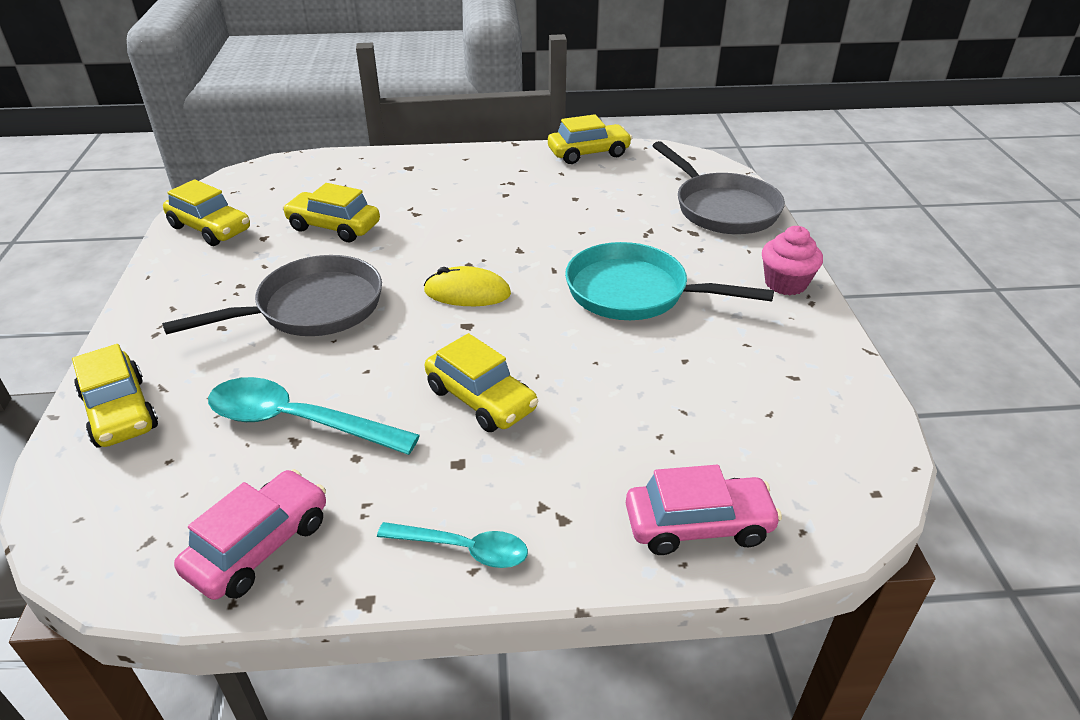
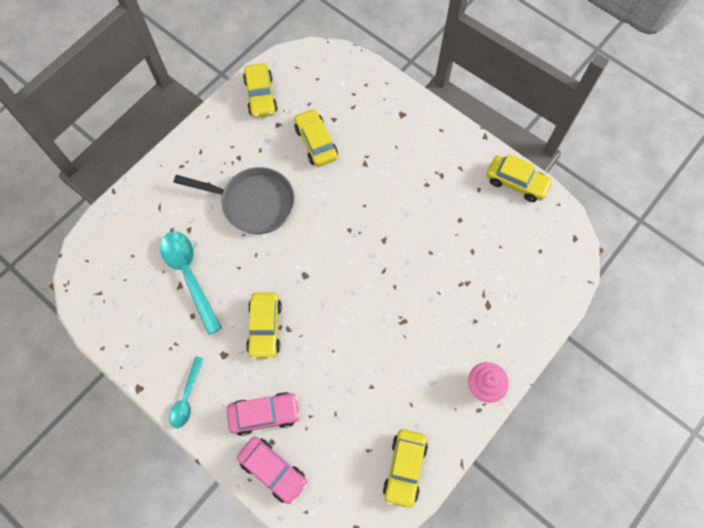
camera: 45 degrees right, 30 degrees up
(120, 412) = (135, 210): yellow car -> yellow car (404, 468)
(259, 546) = (128, 330): pink car -> pink car (264, 414)
(463, 549) = (187, 397): turquoise spoon -> turquoise spoon turned 45 degrees clockwise
(467, 293) = (327, 252): yellow mouse -> none
(634, 292) = (402, 322): turquoise pan -> none
(722, 208) = (529, 300): grey pan -> none

